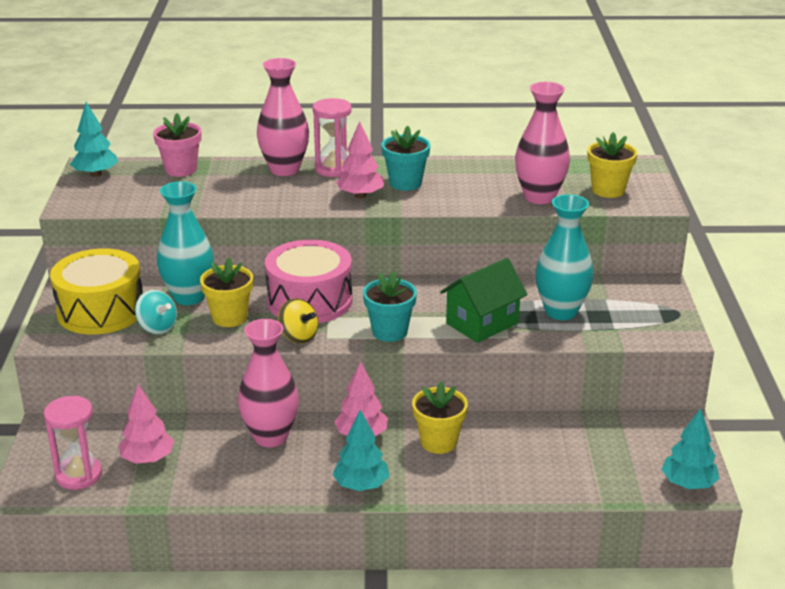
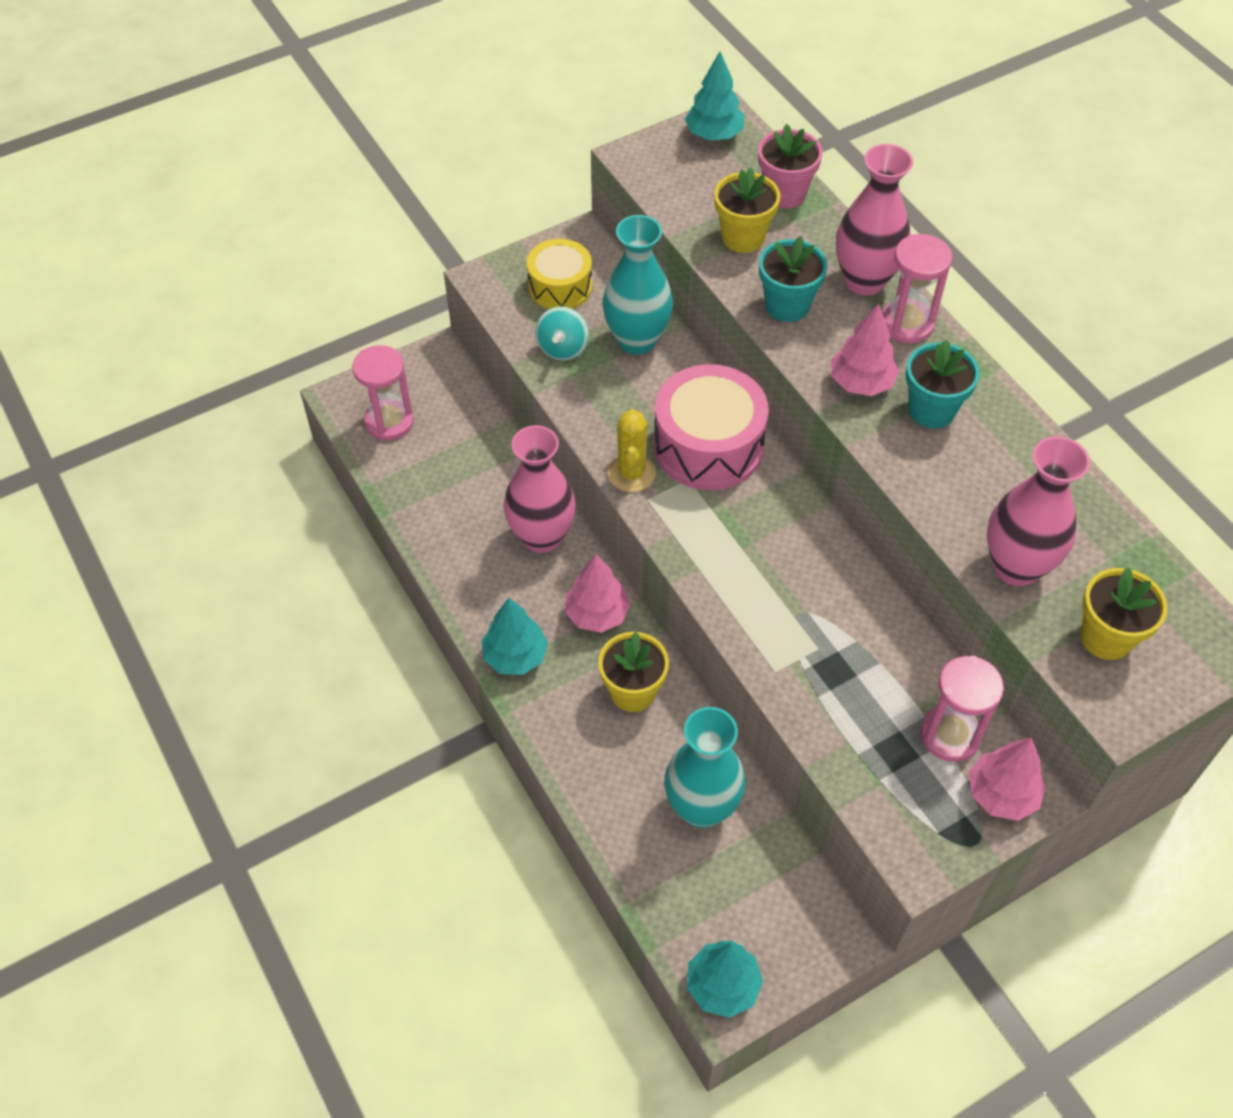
camera: 60 degrees right, 25 degrees up
(101, 310) = (560, 287): yellow drum -> yellow drum, size x0.63
(147, 459) = (444, 458): pink tree -> pink tree (1001, 794)
(229, 317) = (624, 395): yellow flower pot -> yellow flower pot (743, 237)
(298, 336) = (631, 473): yellow spinning top -> yellow cactus
(389, 332) = (701, 550): turquoise flower pot -> turquoise flower pot (787, 305)
(482, 323) = (785, 632): green house -> none
(561, 311) = (874, 704): turquoise vase -> turquoise vase (701, 807)
(602, 295) = (950, 735): none -> pink hourglass

